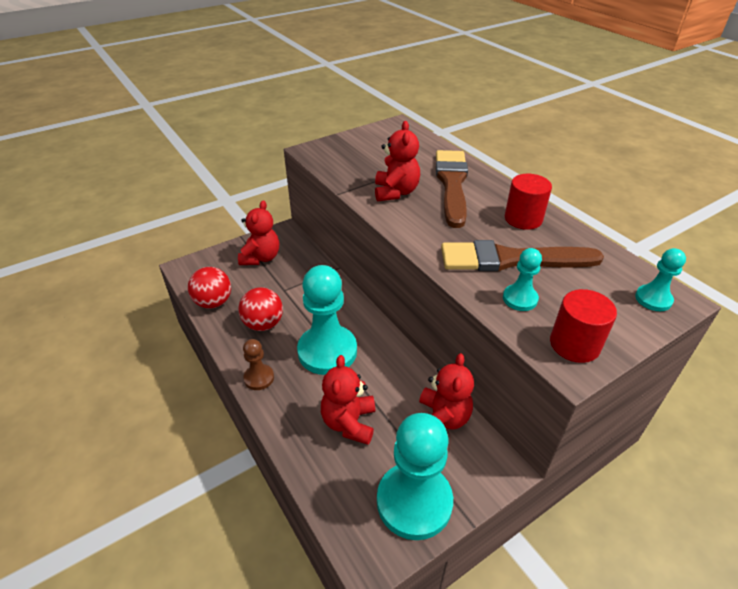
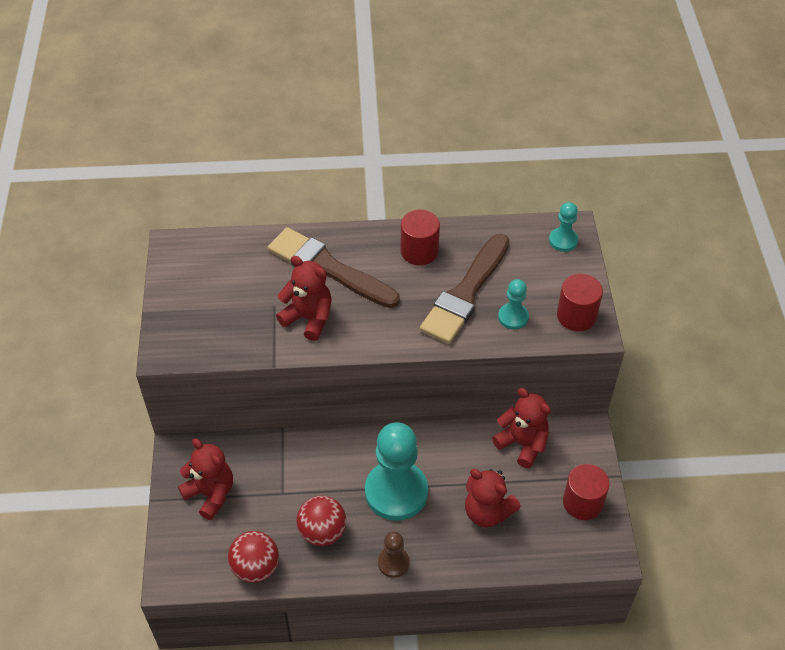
camera: 60 degrees left, 10 degrees up
(414, 502) = (582, 502): turquoise pawn -> red cylinder

